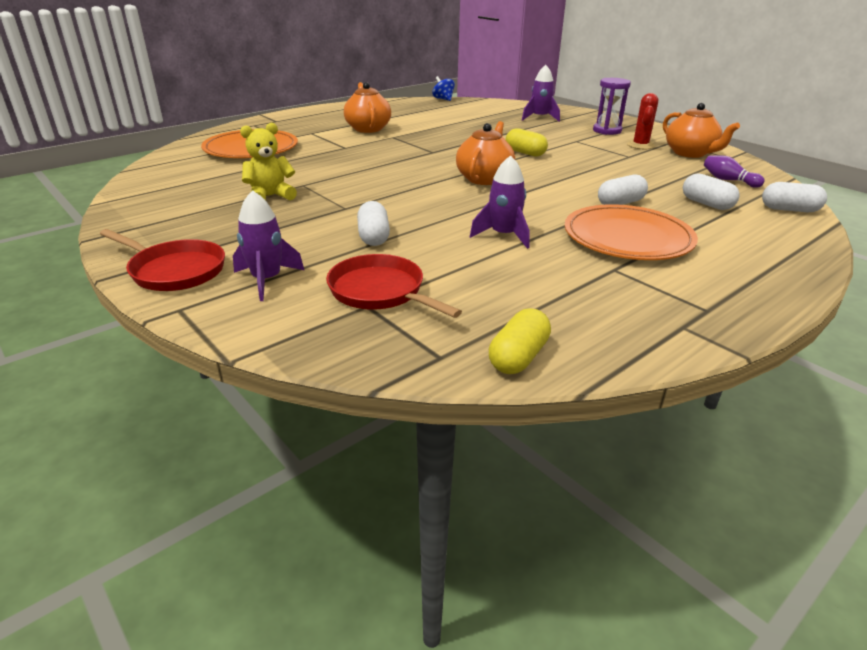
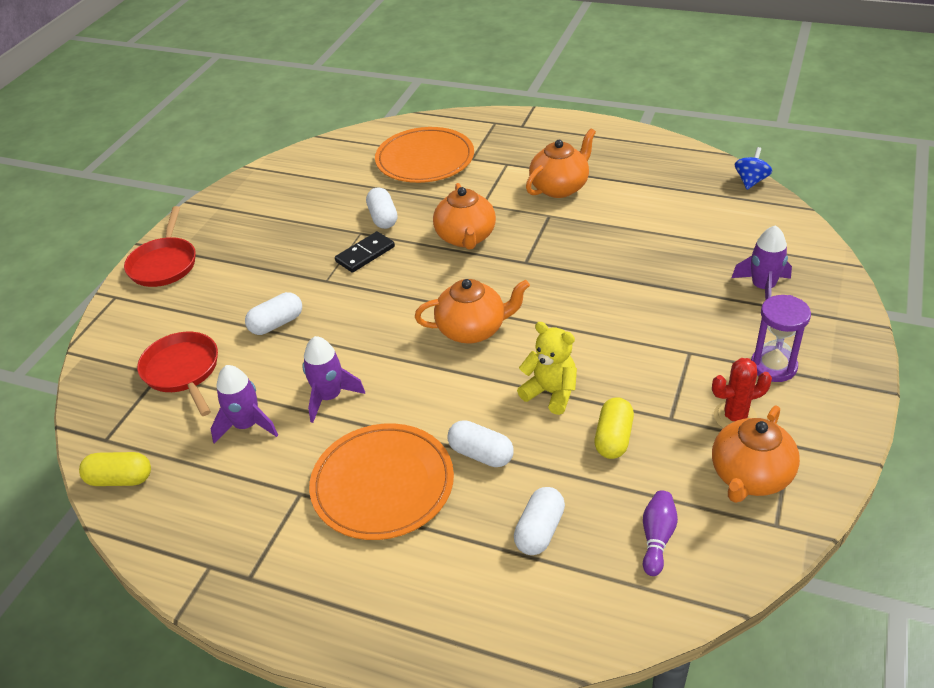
camera: 65 degrees right, 10 degrees up
(267, 280) = (172, 310): purple rocket -> purple rocket (247, 425)
(270, 196) = (320, 231): yellow teddy bear -> yellow teddy bear (551, 393)
(335, 189) = (365, 254): none -> black domino
(375, 159) = (466, 237): none -> orange teapot
(380, 291) = (183, 371): red pan -> red pan turned 45 degrees counterclockwise
(525, 153) = (590, 327): yellow capsule -> yellow capsule (613, 438)
(789, 209) = (585, 619): white capsule -> white capsule (383, 218)

